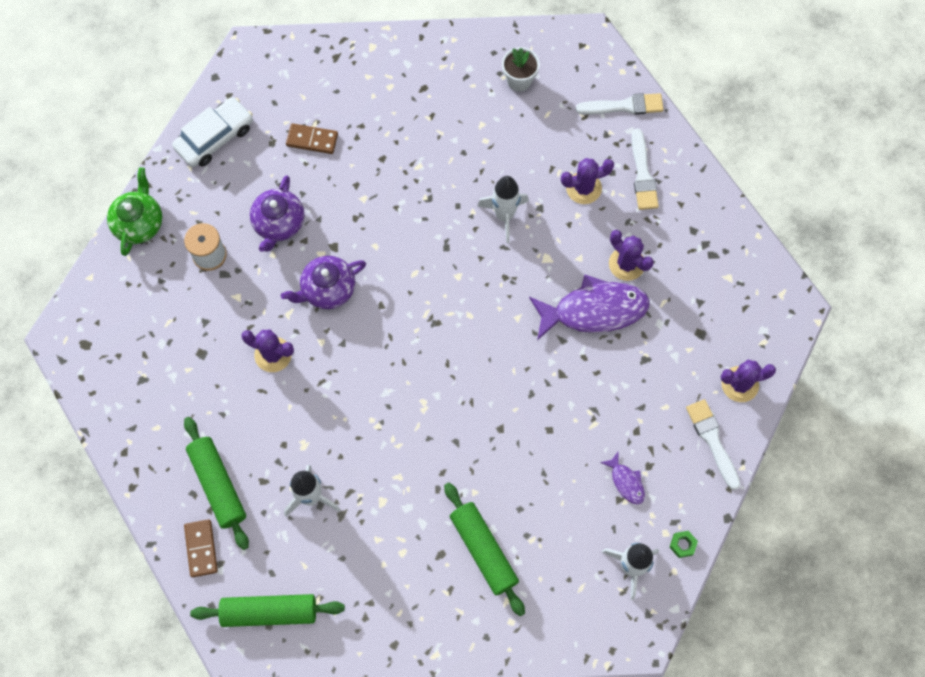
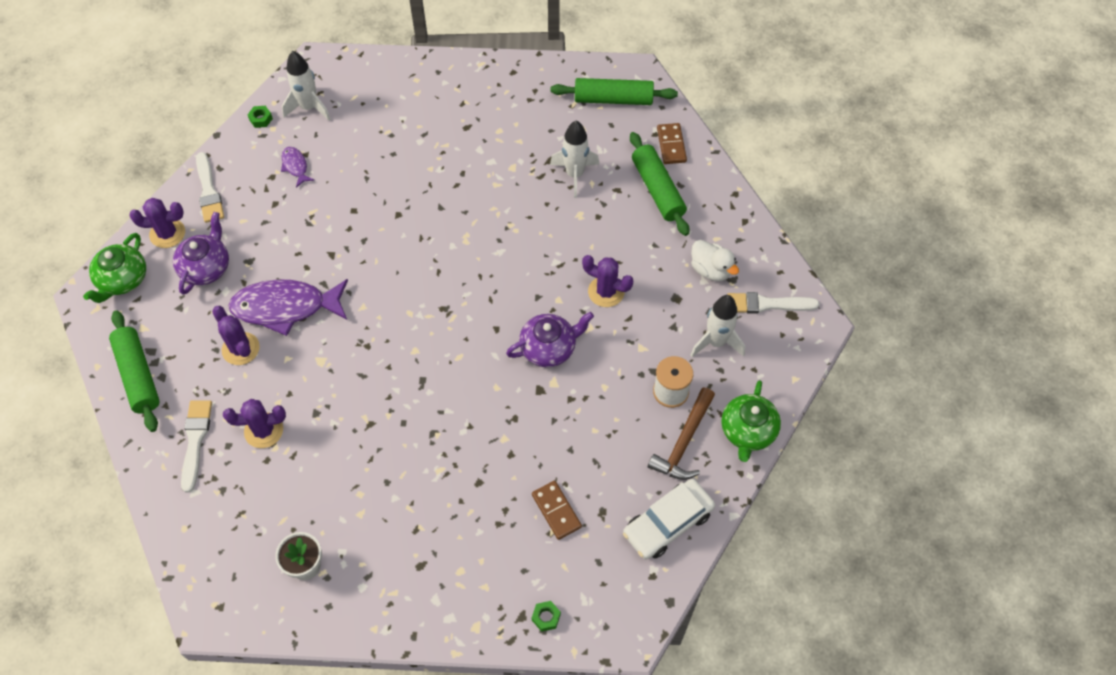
camera: 175 degrees left, 10 degrees down
(164, 389) = (711, 270): none -> white duck
(198, 208) = (684, 442): none -> brown hammer
(279, 223) = (597, 419): purple teapot -> purple teapot (206, 267)
(312, 140) = (556, 511): brown domino -> brown domino turned 45 degrees clockwise
(316, 58) = (546, 617): none -> green nut
(483, 550) = (430, 127): green rolling pin -> green rolling pin (138, 375)
(504, 216) = (355, 407): white rocket -> white rocket (716, 342)
(624, 106) = (192, 522): white brush -> white brush (767, 304)
(767, 327) = (122, 280): none -> green teapot

